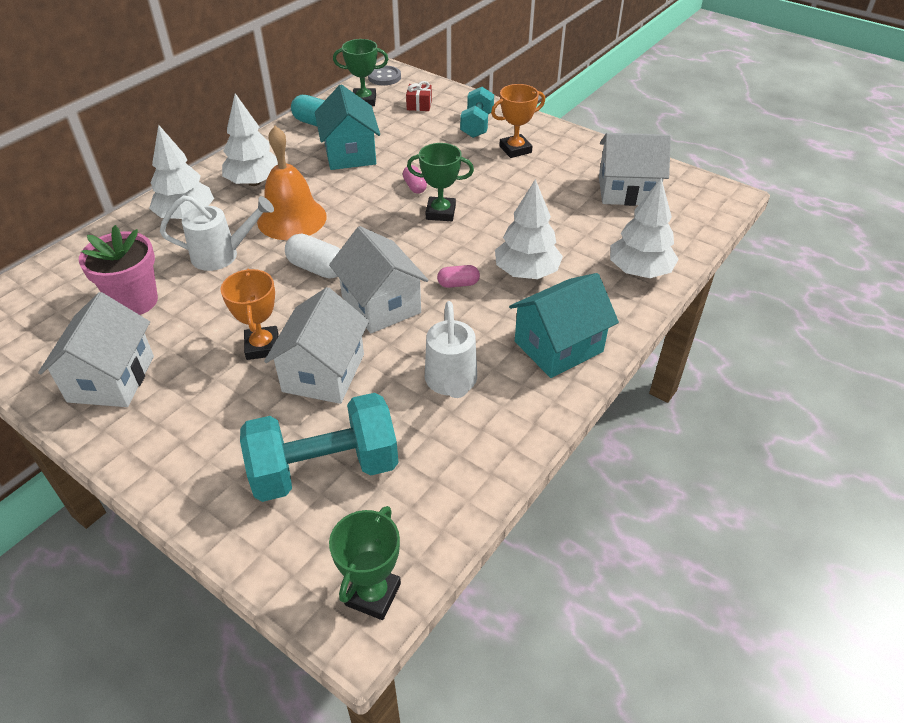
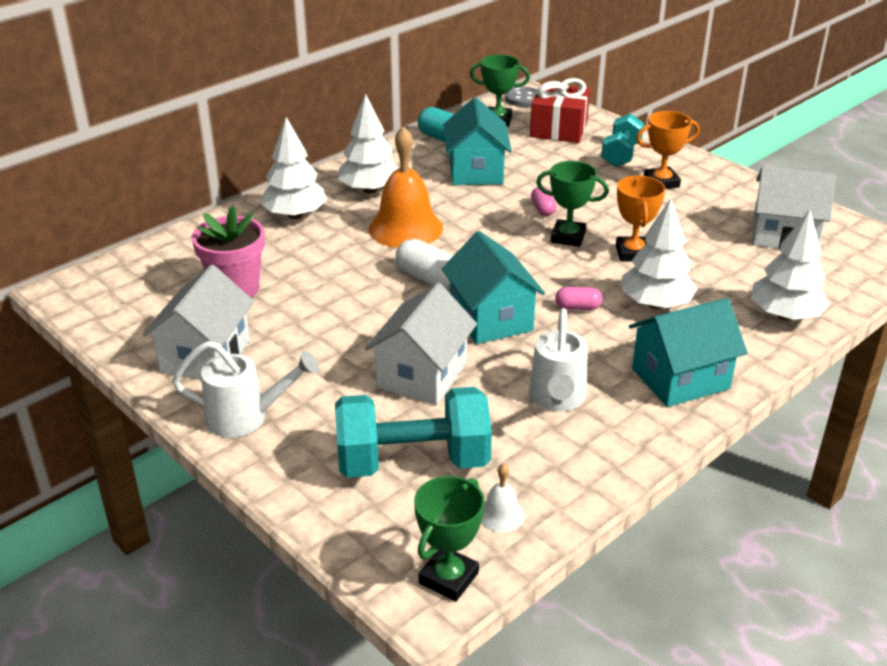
camera: 10 degrees right, 10 degrees down
(222, 255) = (329, 255): white watering can -> white watering can (246, 418)
(262, 346) = (361, 344): orange trophy -> orange trophy (633, 253)
(381, 305) = (491, 318): white house -> turquoise house
(414, 515) = (501, 514): none -> white bell
(419, 105) = (558, 129): red gift -> red gift, size x1.95

